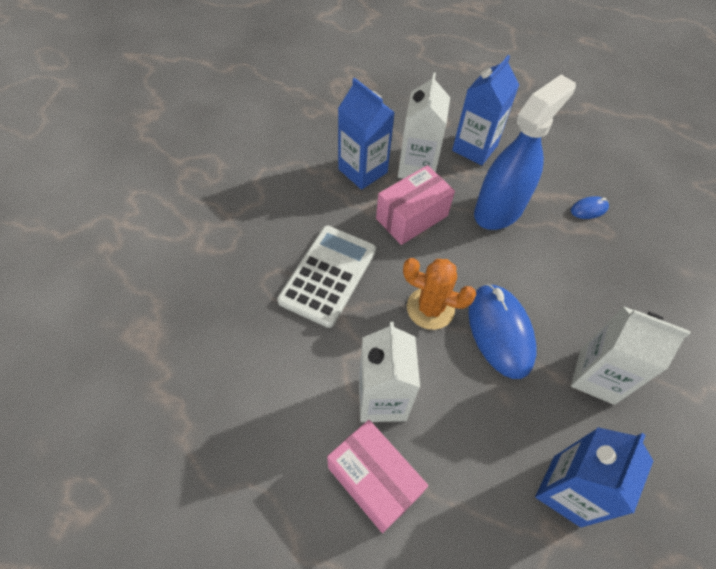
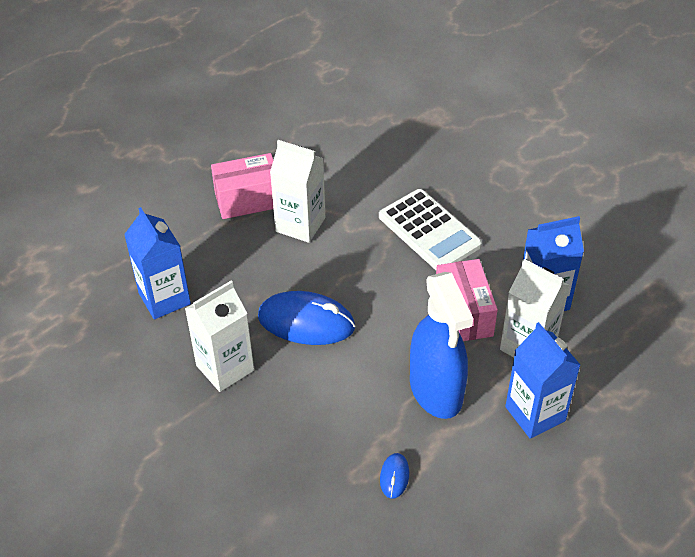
camera: 120 degrees right, 10 degrees down
(430, 308) = (357, 285): orange cactus -> none

